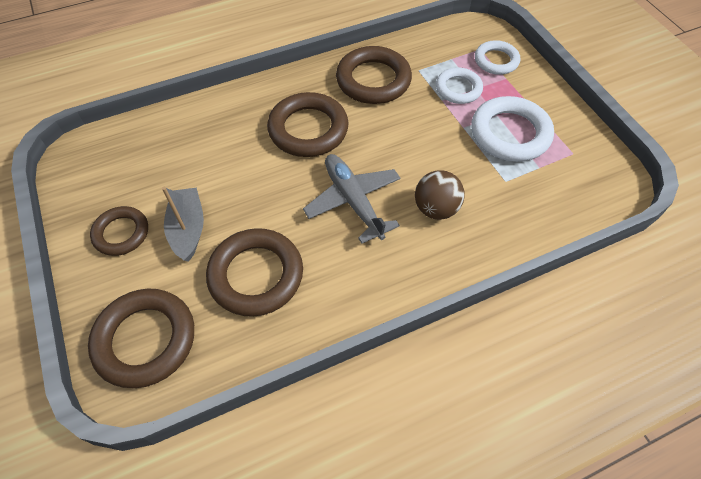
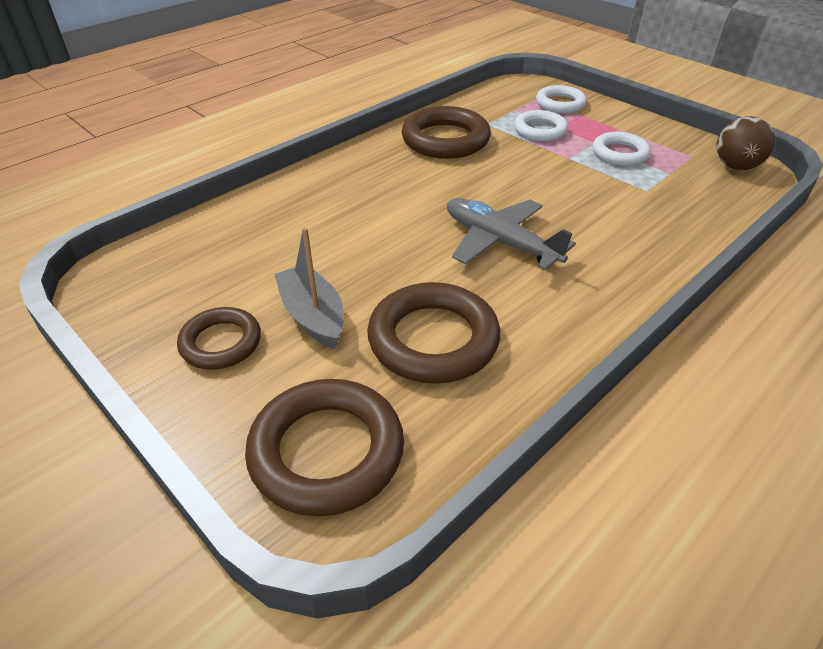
camera: 20 degrees left, 15 degrees down
(308, 129) = (402, 192): brown ring -> none
(436, 209) = (595, 228): brown ball -> brown ball (735, 166)
(510, 133) = (619, 153): white ring -> white ring, size x0.62

